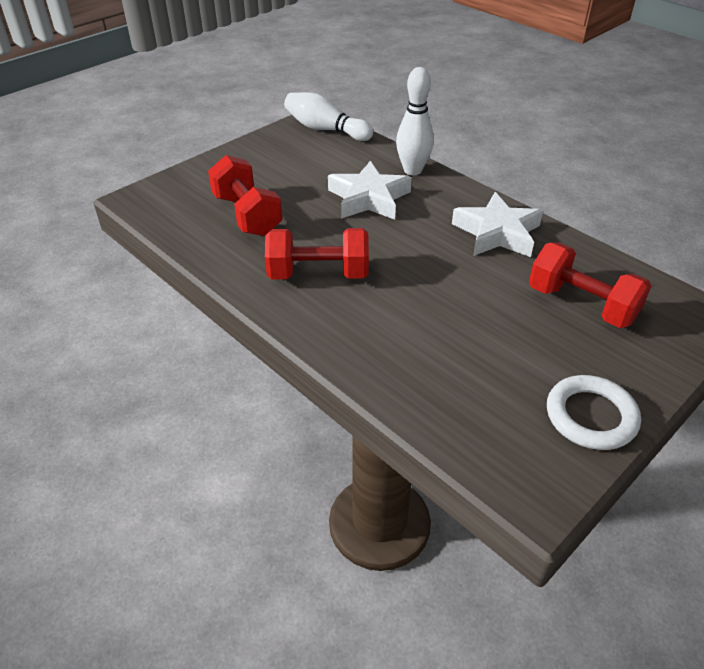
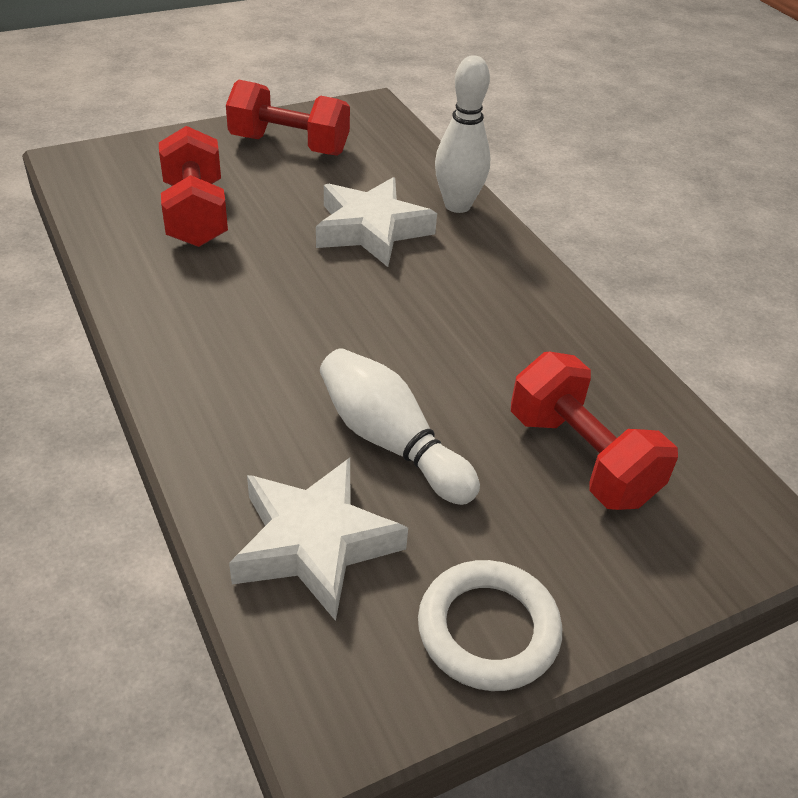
camera: 15 degrees right, 0 degrees up
(318, 274) = (235, 316): red dumbbell -> red dumbbell (289, 145)
(325, 129) = (374, 124): white bowling pin -> white bowling pin (391, 442)
(497, 233) = (521, 321): white star -> white star (314, 543)

